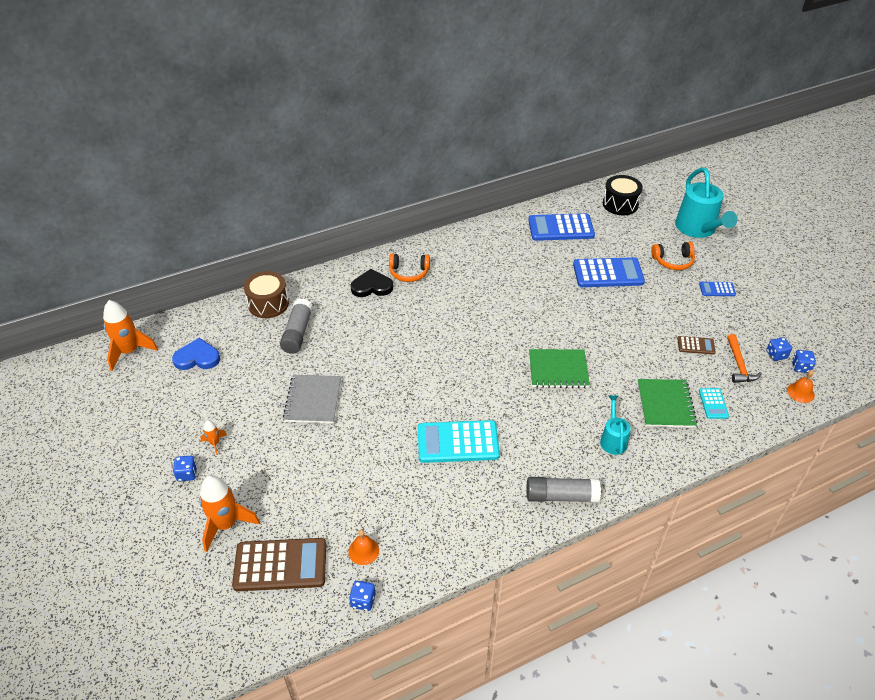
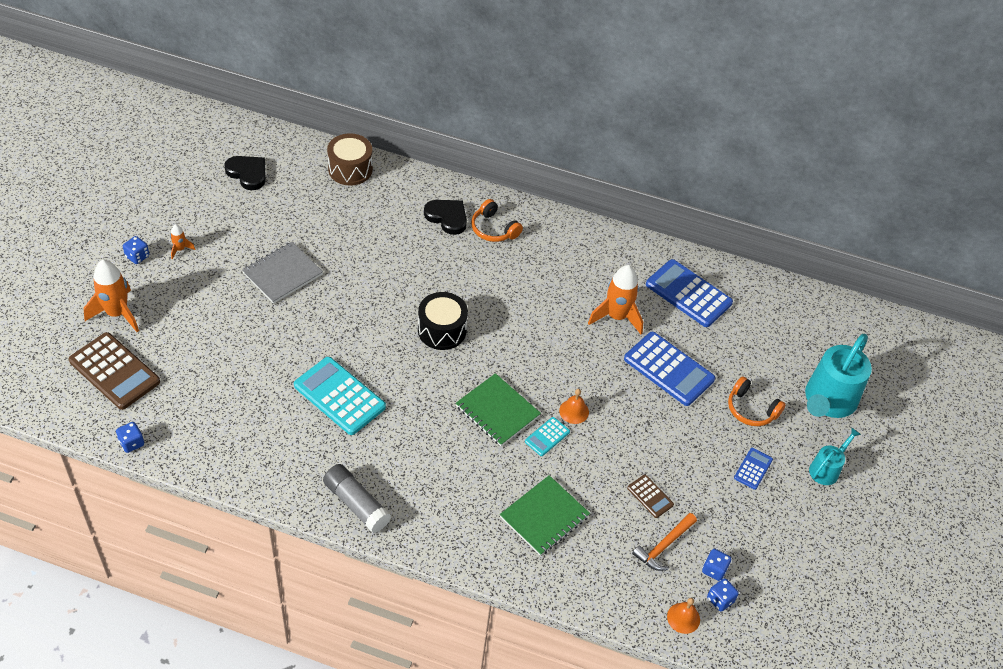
camera: 40 degrees right, 5 degrees up
(129, 351) = (210, 131): orange rocket -> orange rocket (616, 317)
(197, 358) = (247, 173): blue heart -> black heart
(297, 333) = (340, 211): grey glue stick -> none
(363, 551) = (174, 411): orange bell -> orange bell (574, 411)
(613, 439) = (459, 502): turquoise watering can -> turquoise watering can (827, 469)
(620, 204) = (784, 316): black drum -> black drum (442, 330)
(713, 403) = (587, 553): turquoise calculator -> turquoise calculator (547, 436)
(717, 289) = (753, 469): blue calculator -> blue calculator turned 75 degrees clockwise

